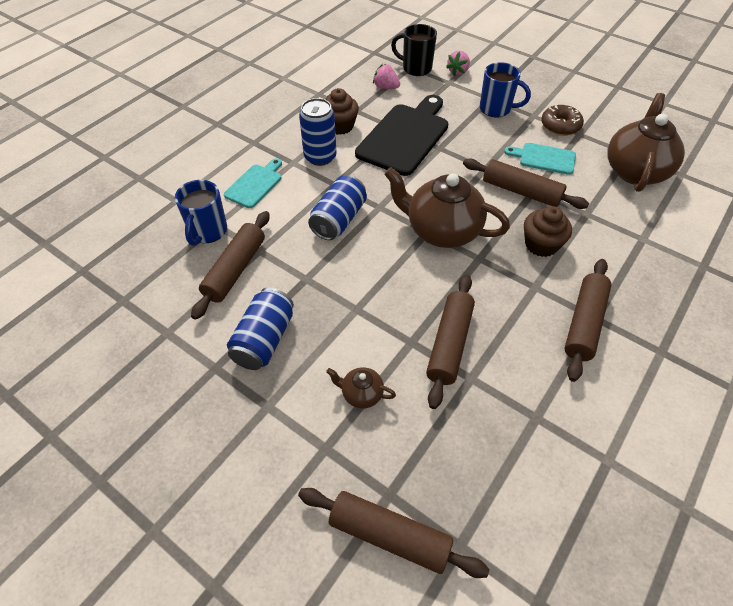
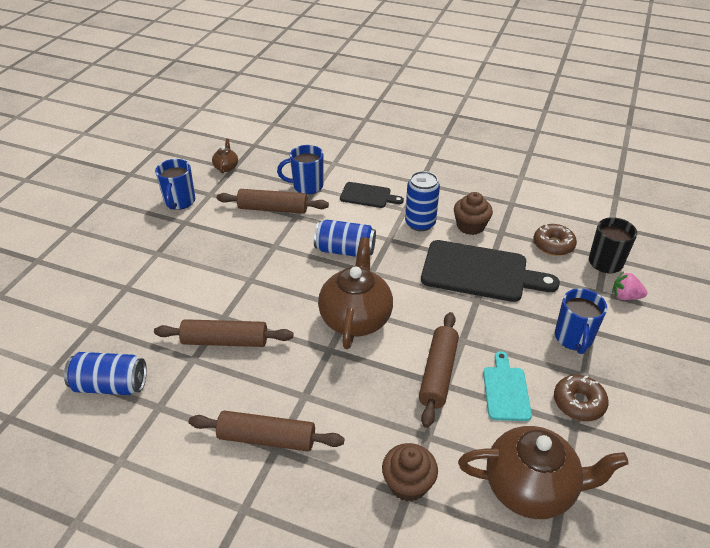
camera: 75 degrees right, 10 degrees down
(165, 371) = (179, 202): none -> blue mug
(255, 184) = (368, 196): turquoise cutting board -> black cutting board
(264, 340) = (211, 238): blue can -> blue can (110, 385)
(361, 394) = (171, 297): brown teapot -> brown teapot (226, 167)
(386, 87) = (553, 245): pink strawberry -> brown donut
(389, 535) = (62, 331): brown rolling pin -> none
(541, 244) = (363, 397): brown cupcake -> brown cupcake (408, 483)

